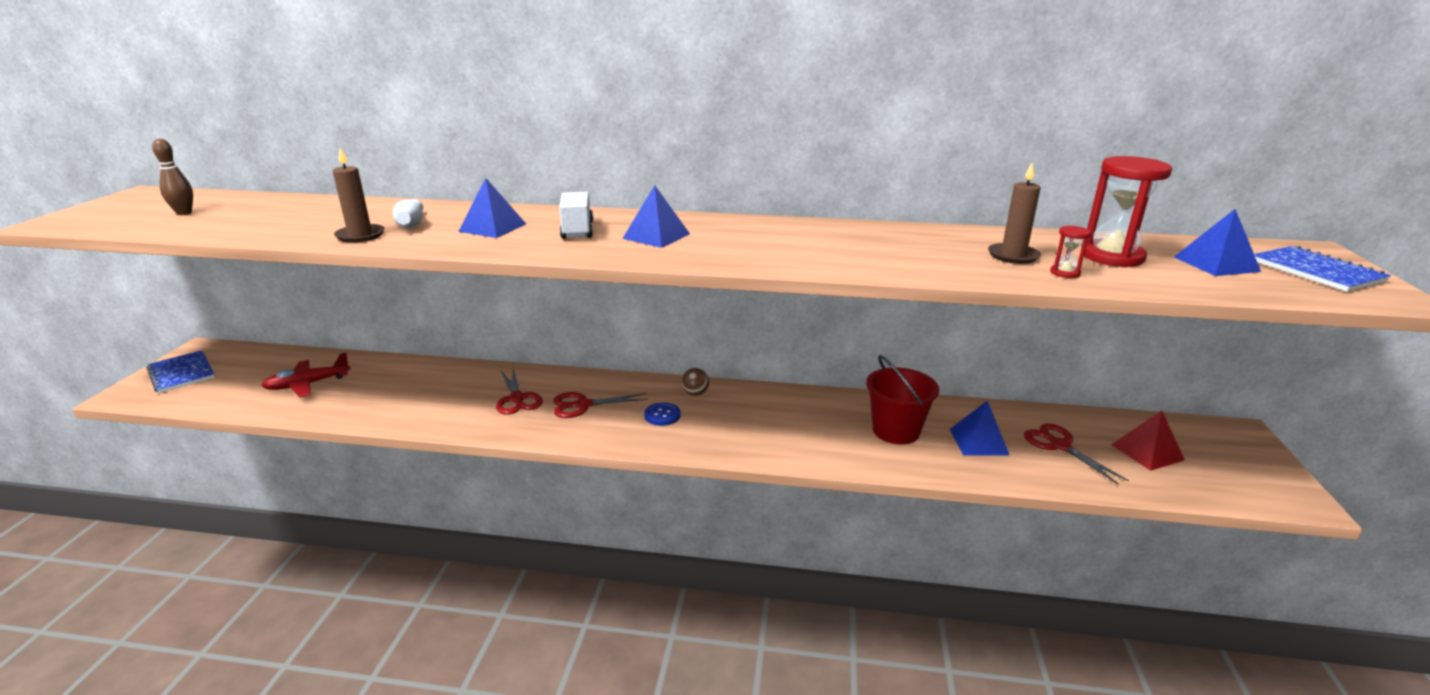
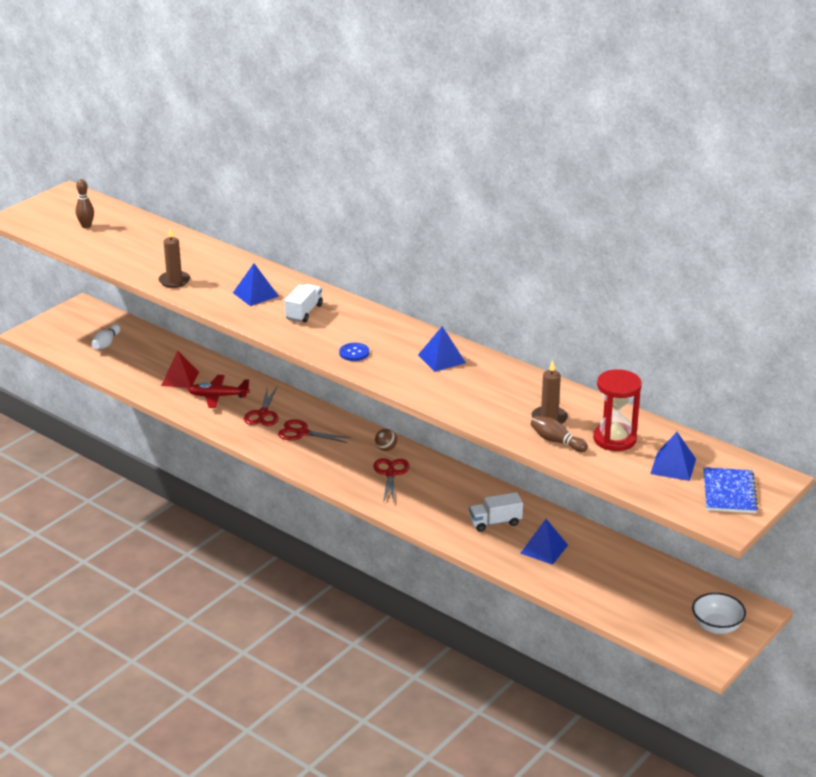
camera: 30 degrees right, 5 degrees up
(181, 373) = (65, 325): blue notebook -> none
(307, 384) = (138, 359): red plane -> red plane (218, 396)
(411, 224) = (210, 276): white bowling pin -> white bowling pin (106, 343)
(656, 236) = (347, 332): blue pyramid -> blue pyramid (441, 359)
(662, 415) = (348, 458): blue button -> blue button (354, 353)
(896, 431) = (495, 522): red bucket -> white truck
(1059, 445) = (598, 571): red scissors -> red scissors (390, 474)
(1065, 273) = (556, 441): red hourglass -> brown bowling pin
(1147, 452) = (656, 597): red pyramid -> red pyramid (180, 378)
(1242, 461) = (716, 627): none -> white bowl

